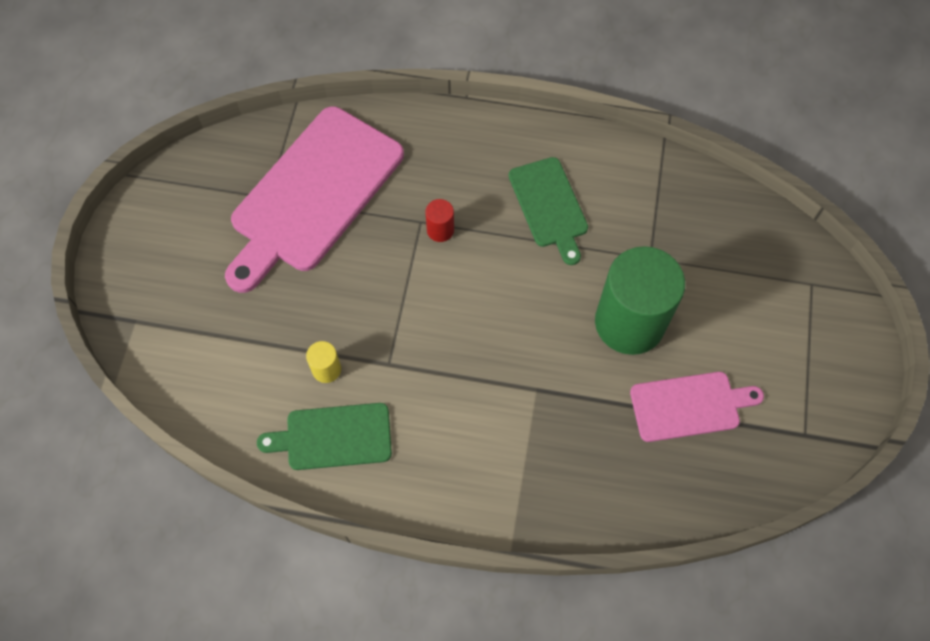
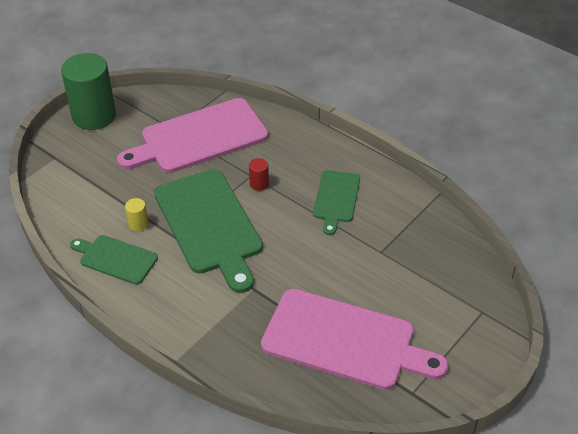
camera: 30 degrees right, 20 degrees down
(419, 324) = (209, 225): none -> green cutting board
(629, 322) = (340, 280): green cylinder -> green cylinder (94, 116)
(689, 406) = (345, 341): pink cutting board -> pink cutting board, size x1.85

